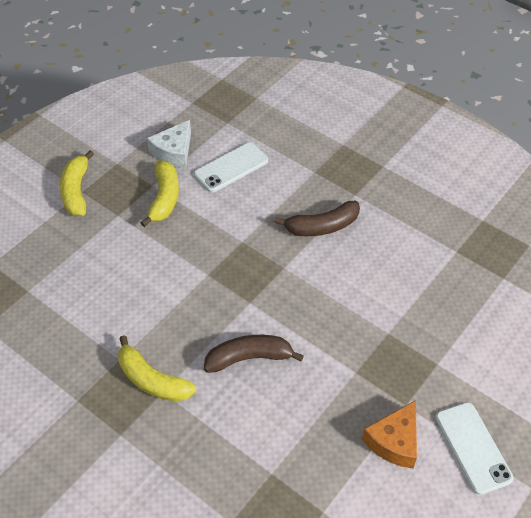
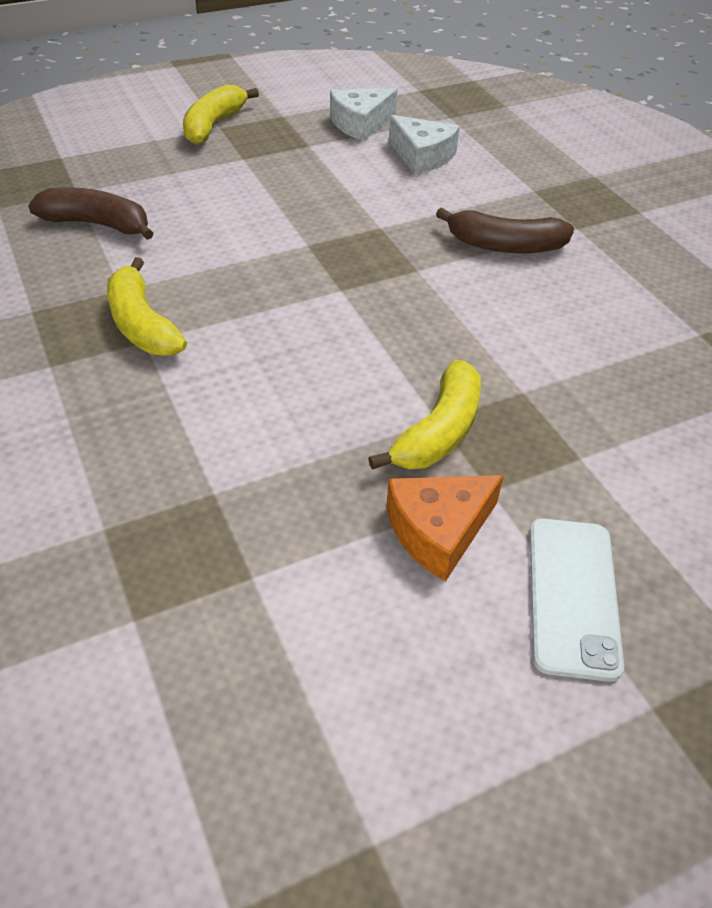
camera: 25 degrees right, 5 degrees down
(164, 198) = (313, 160): yellow banana -> yellow banana (438, 432)
(231, 167) = (422, 156): white phone -> white cheese
(249, 358) = (292, 347): brown banana -> brown banana (98, 224)

